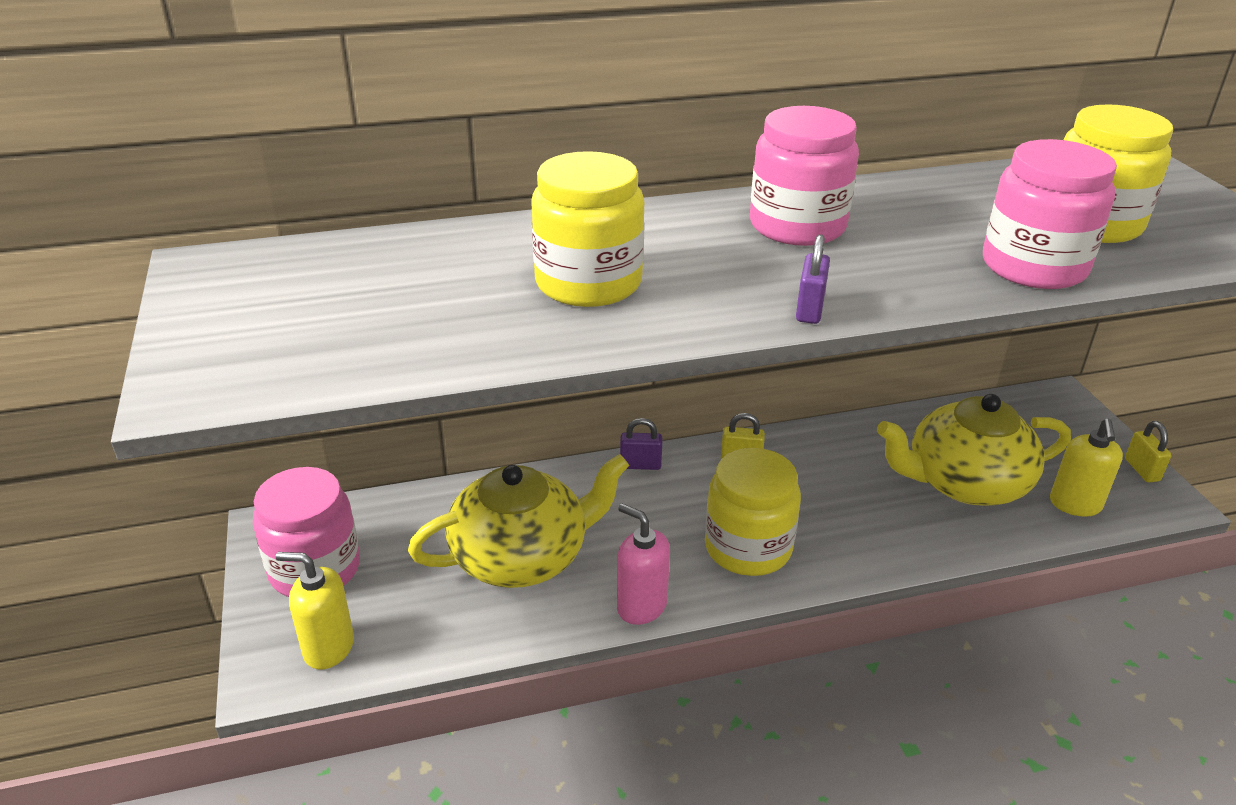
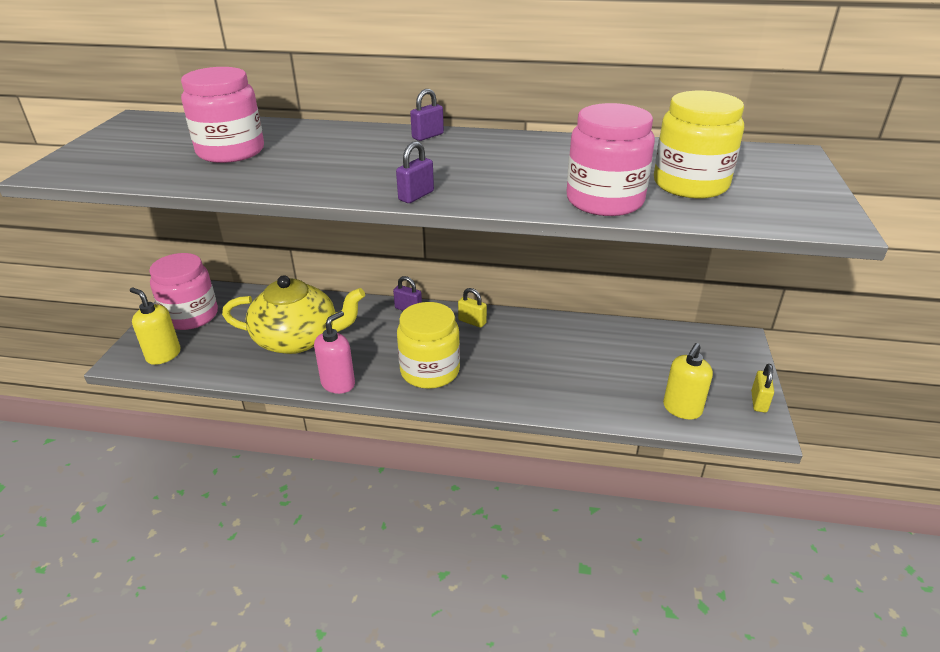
camera: 25 degrees right, 0 degrees up
(588, 283) = (309, 160): yellow jar -> none
(641, 606) = (338, 383): pink soap dispenser -> pink soap dispenser turned 60 degrees clockwise
(701, 212) = (427, 136): none -> purple padlock
(797, 226) = (476, 152): pink jar -> pink jar (231, 151)
(964, 482) = (611, 373): yellow teapot -> none

